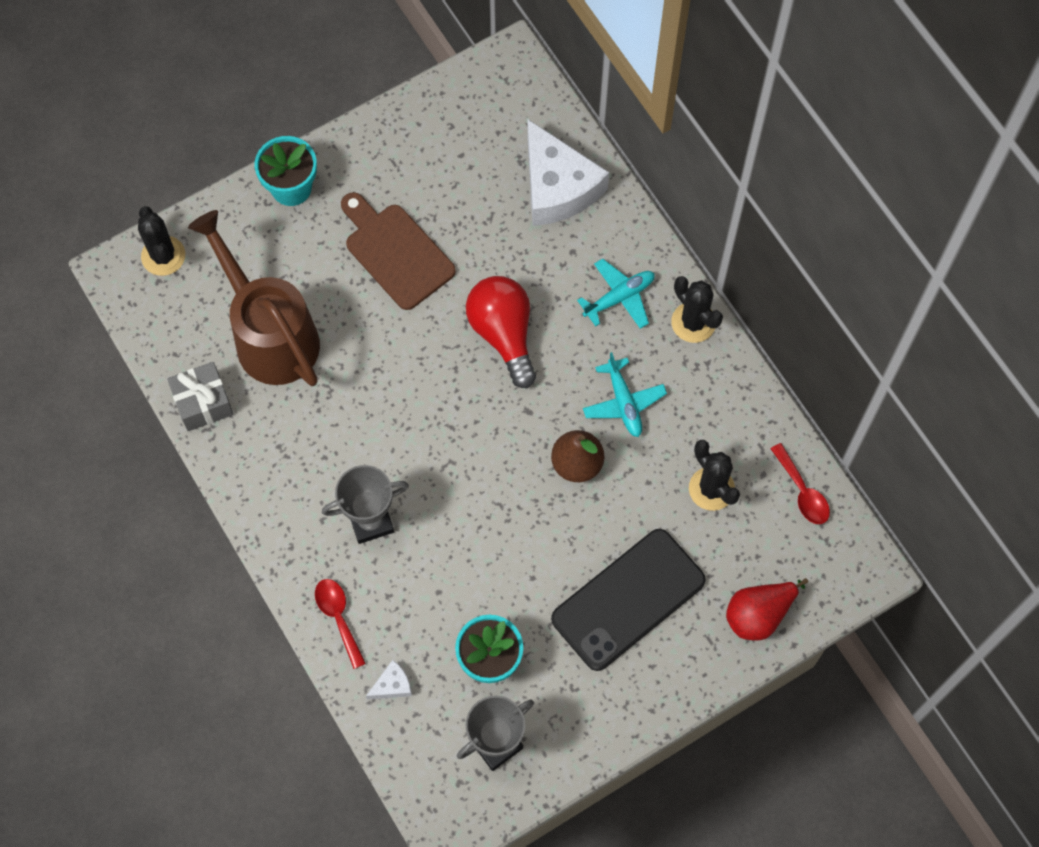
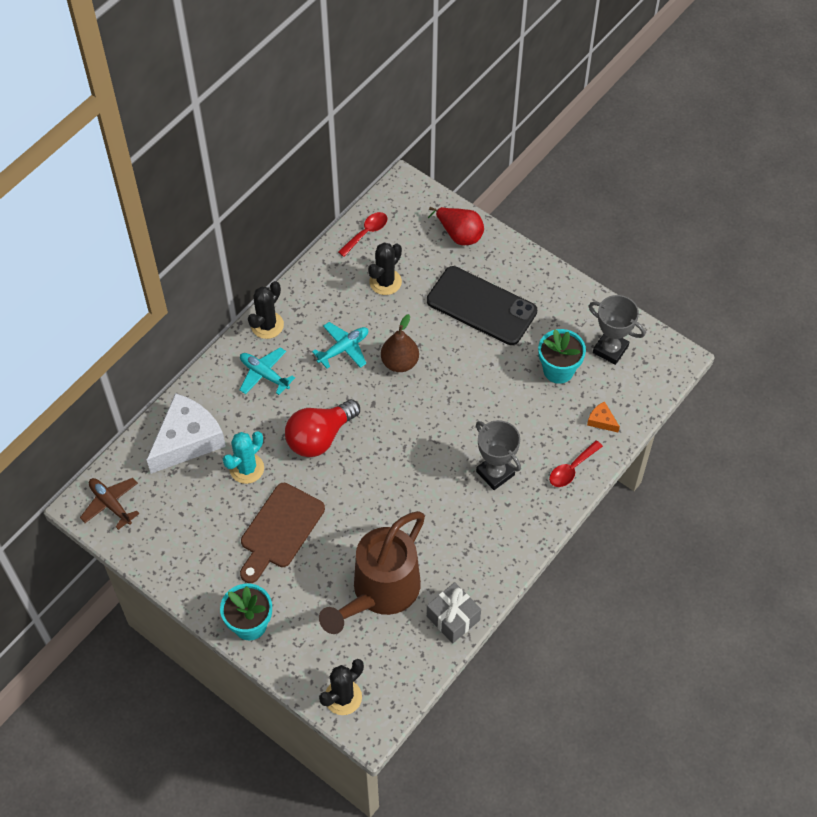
camera: 110 degrees left, 10 degrees down
(392, 685) = (601, 421): white cheese -> orange cheese
(492, 240) = (246, 468): none -> turquoise cactus
(503, 86) = (110, 504): none -> brown plane

